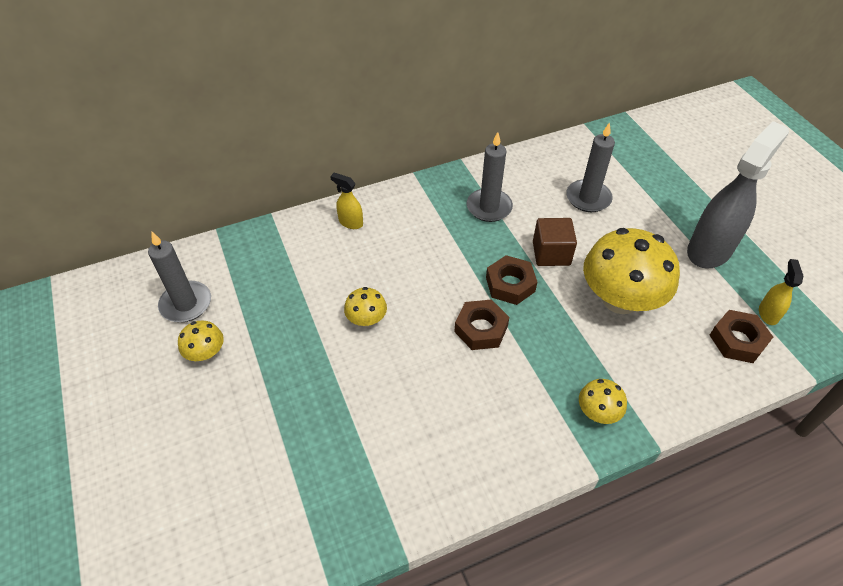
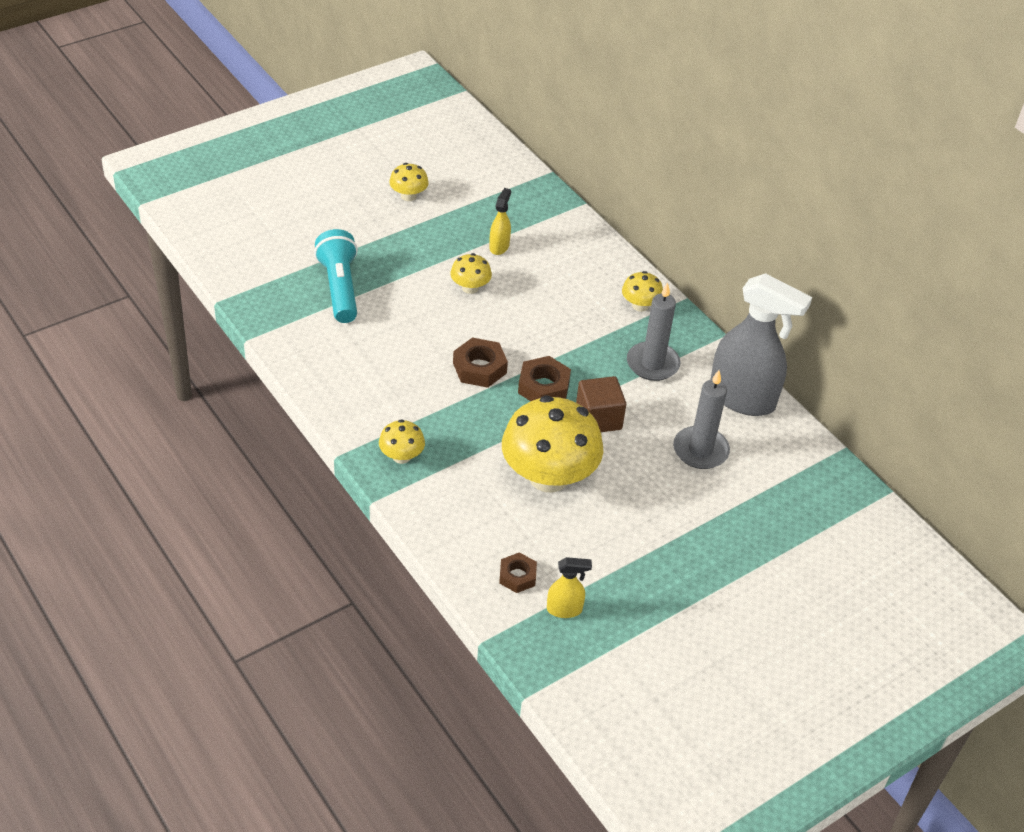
camera: 75 degrees right, 5 degrees down
(186, 304) = (457, 173): grey candle -> none
(339, 441) = (339, 288): none -> turquoise flashlight
(350, 222) = (591, 260): yellow spray bottle -> yellow spray bottle (499, 246)
(417, 202) = (640, 305): none -> yellow mushroom
(709, 249) = (651, 563): grey spray bottle -> grey spray bottle (742, 398)
(737, 340) = (517, 576): brown nut -> brown nut, size x0.66

